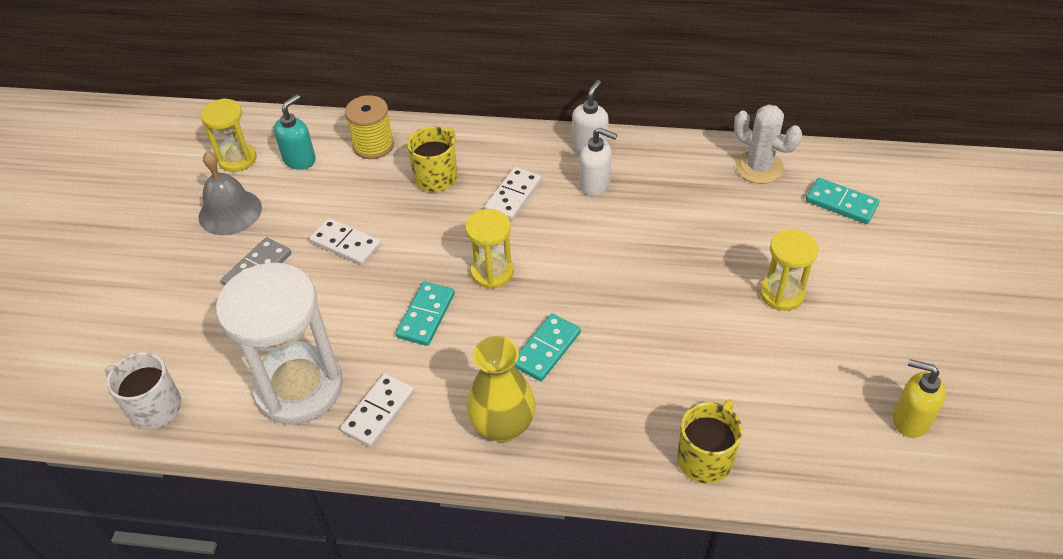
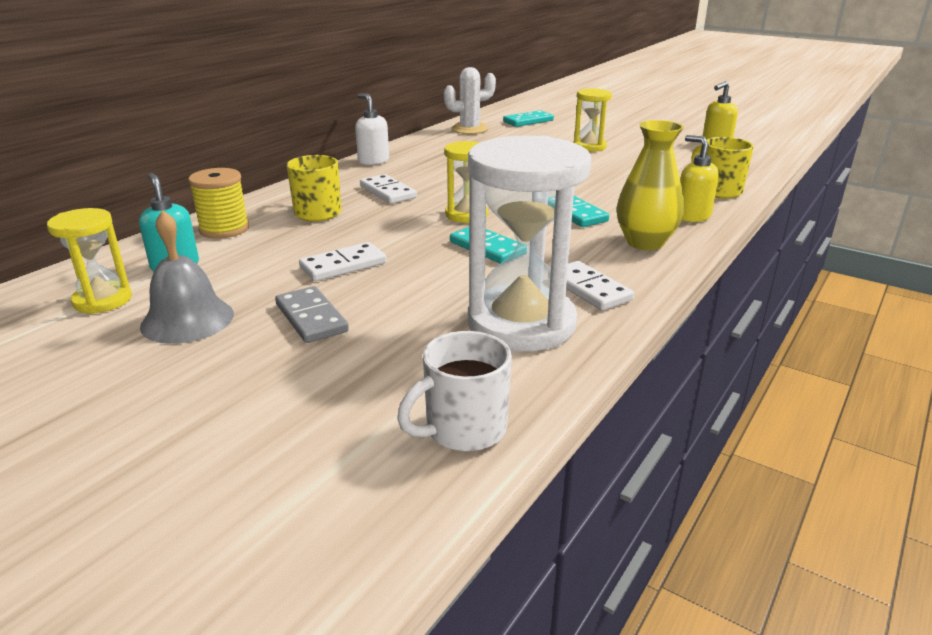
camera: 65 degrees left, 20 degrees down
(595, 184) = (417, 167): white soap dispenser -> none
(602, 449) = (692, 216): none -> yellow soap dispenser

